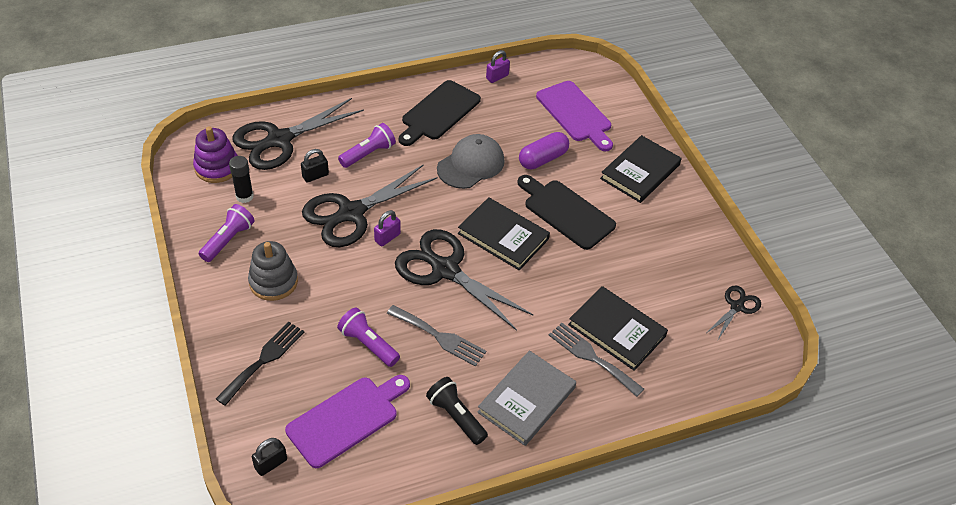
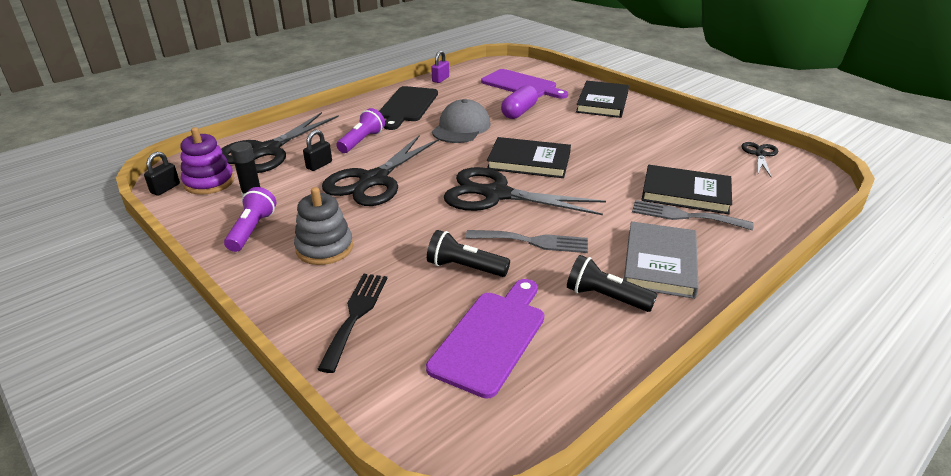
camera: 20 degrees left, 15 degrees down
(271, 464) = (431, 413): black padlock -> black padlock (165, 188)
(368, 344) = (465, 267): purple flashlight -> black flashlight
(387, 237) = (422, 187): purple padlock -> none
(566, 212) = (568, 135): black cutting board -> none

